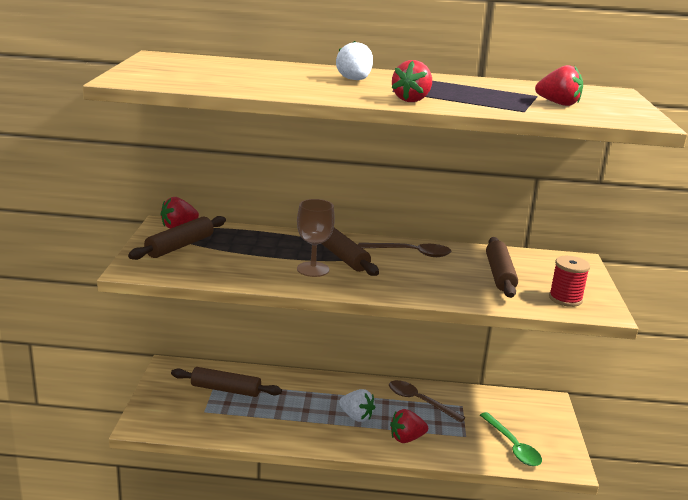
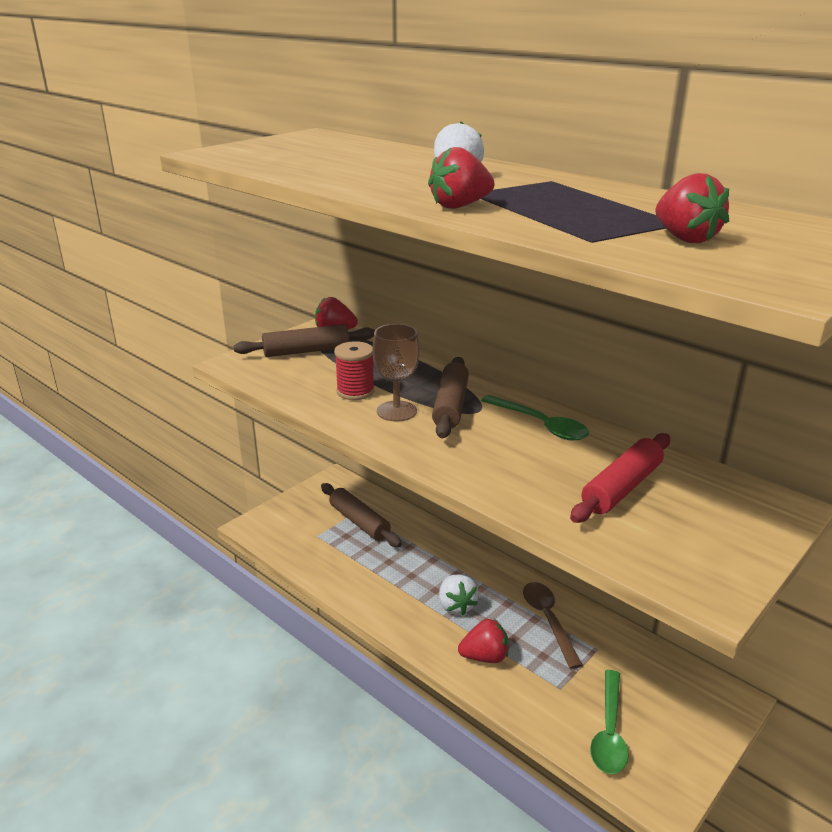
camera: 40 degrees right, 5 degrees up
(406, 438) = (484, 657): red strawberry -> red strawberry turned 150 degrees clockwise
(410, 253) = (540, 425): brown spoon -> green spoon
(499, 274) = (621, 488): brown rolling pin -> red rolling pin
(565, 299) = (673, 554): red spool -> red spool (355, 391)

